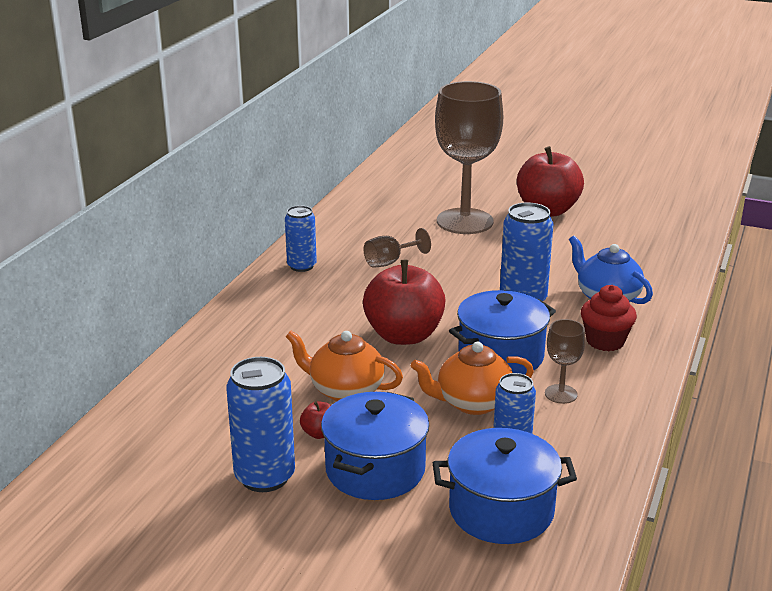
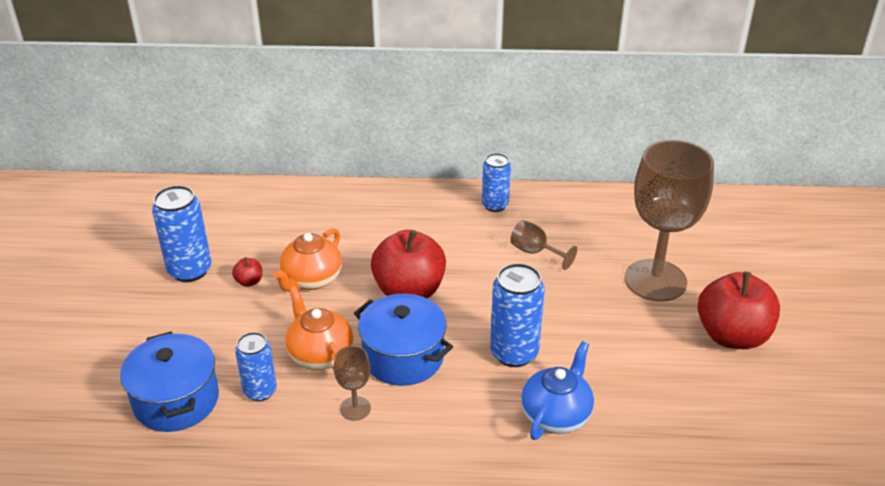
camera: 70 degrees right, 10 degrees up
(345, 390) = (311, 279): orange teapot -> orange teapot turned 150 degrees counterclockwise
(375, 470) = (211, 321): blue pot -> none
(605, 341) = (465, 426): red cupcake -> none

